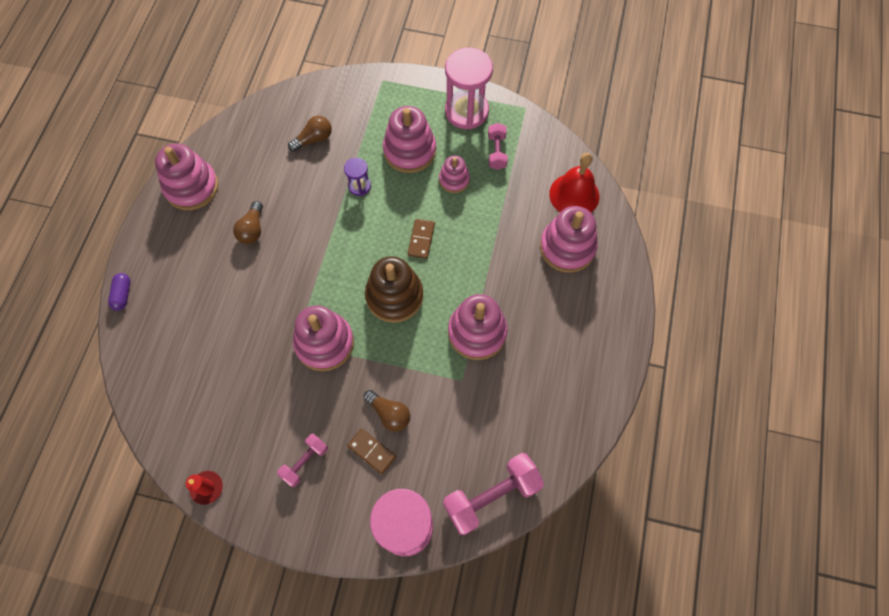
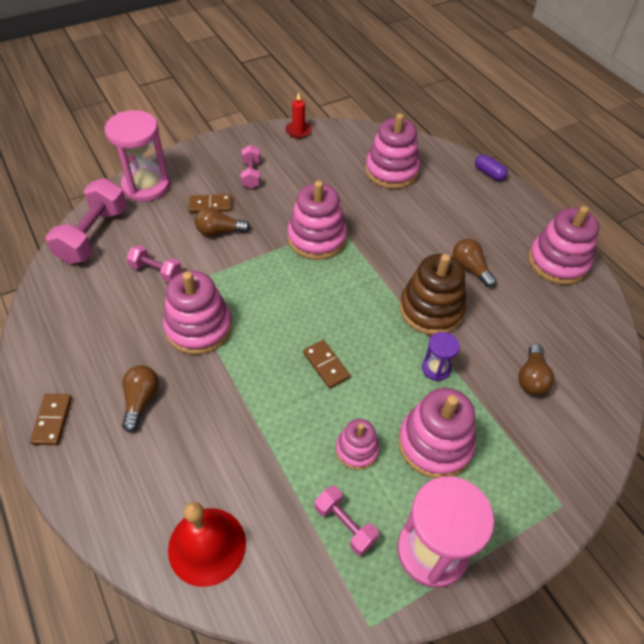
camera: 135 degrees right, 15 degrees down
(394, 296) = (299, 304): brown stacking toy -> brown stacking toy (431, 309)
(469, 410) = (156, 271): none -> pink dumbbell
(553, 306) = (141, 400): none -> brown light bulb
(567, 247) = (169, 472): pink stacking toy -> pink stacking toy (391, 171)
(617, 335) = (52, 420): none -> brown domino

